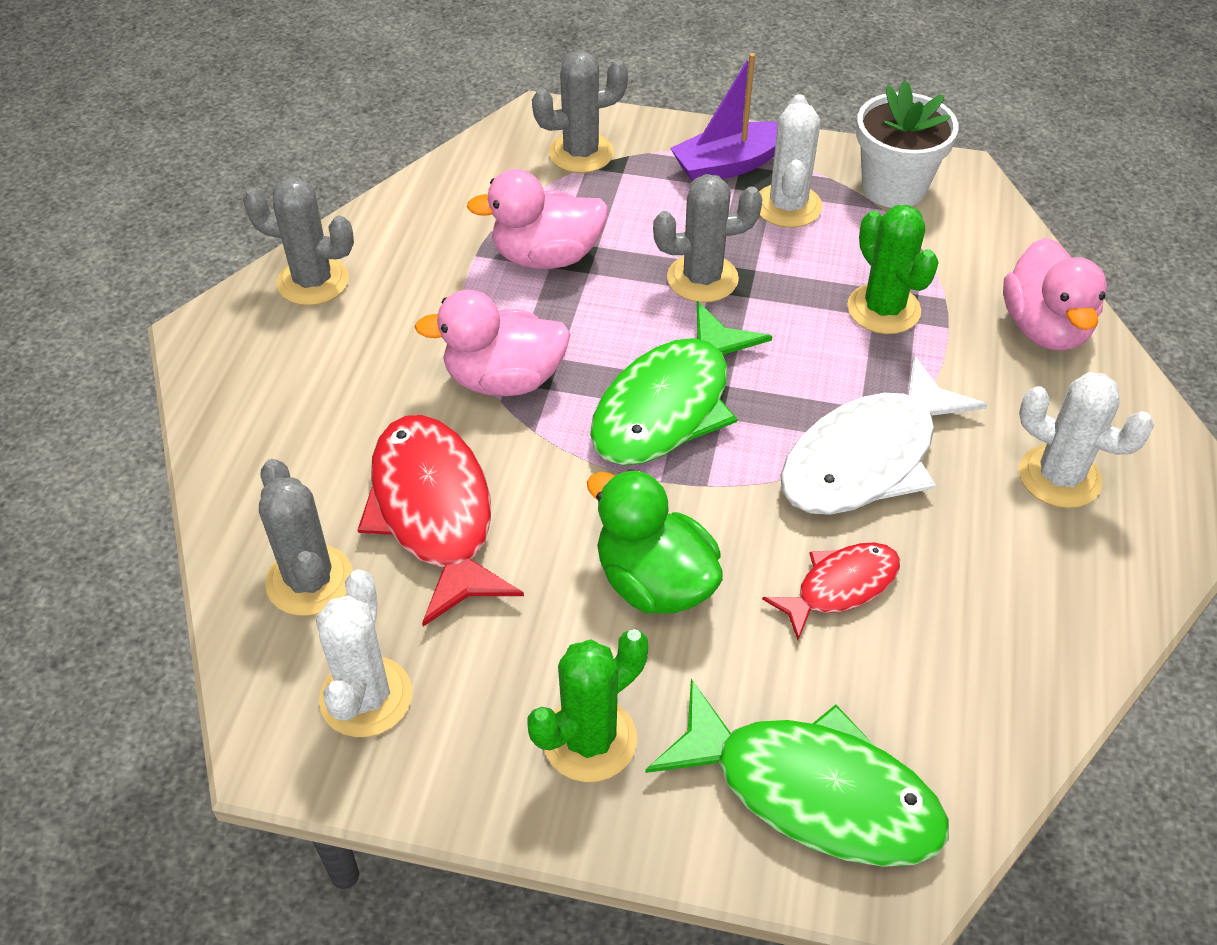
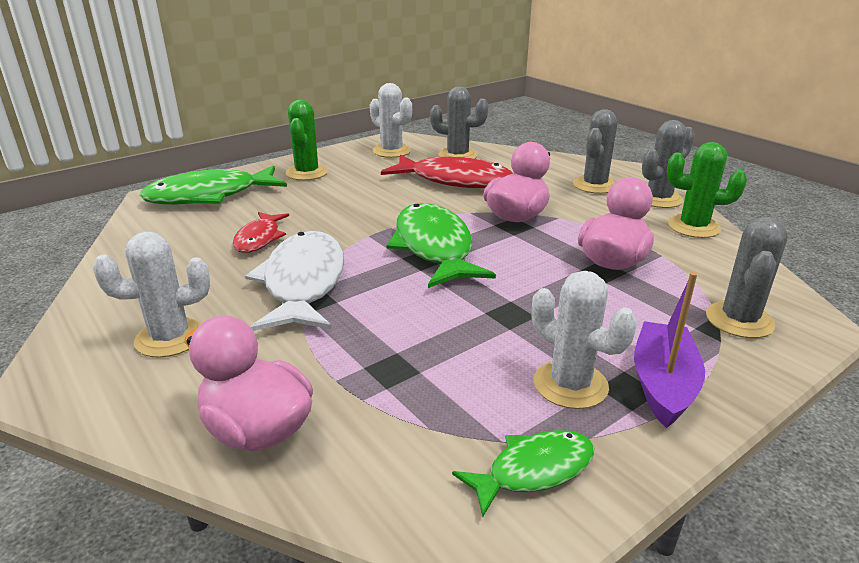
camera: 130 degrees right, 20 degrees down
(654, 582) = (343, 205): green duck -> none
(702, 278) = (525, 303): grey cactus -> grey cactus (594, 185)
(883, 309) = (395, 360): green cactus -> green cactus (693, 227)
(893, 187) = (533, 471): white flower pot -> green fish

